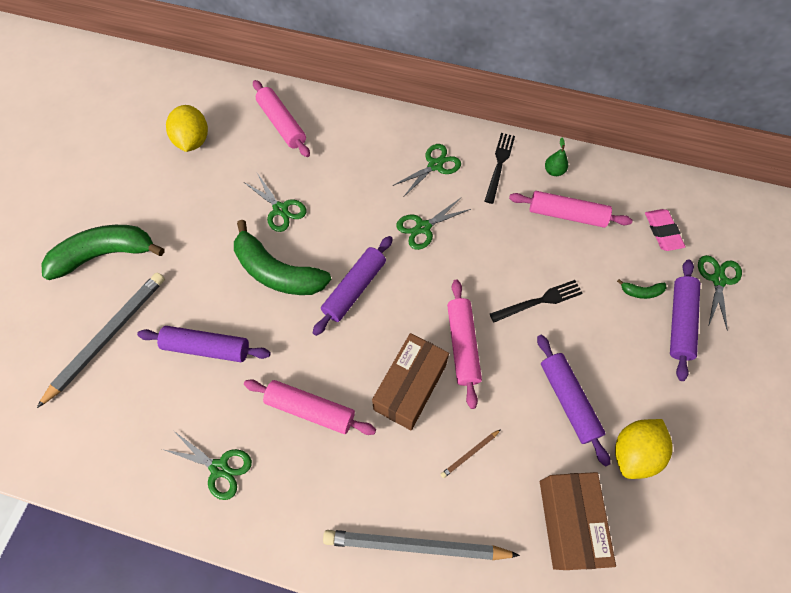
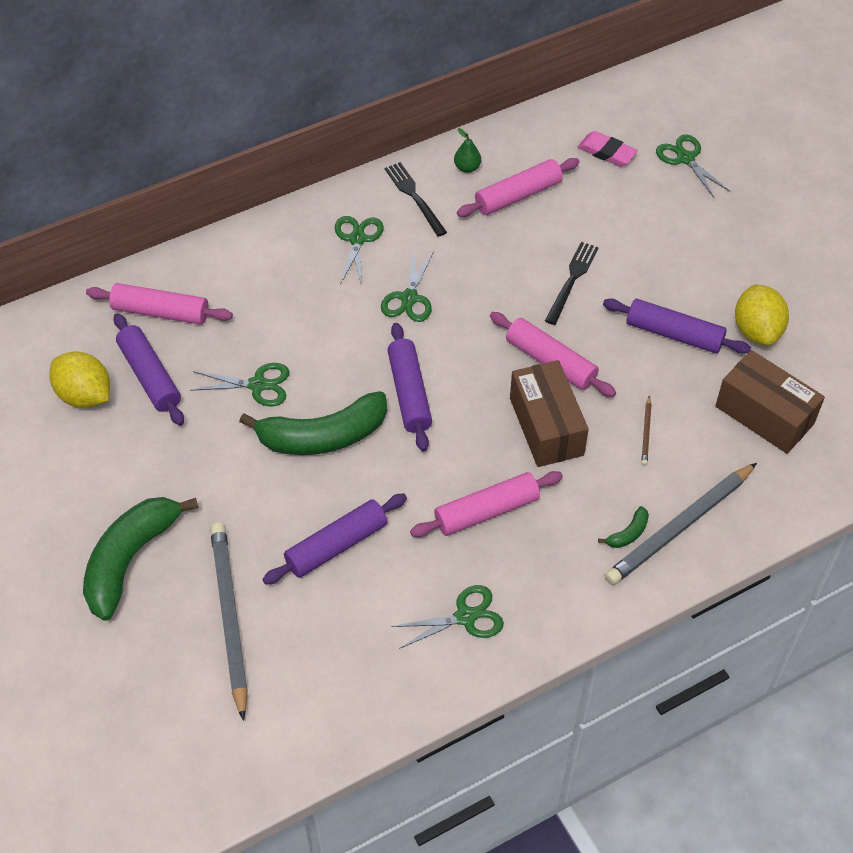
camera: 45 degrees left, 10 degrees down
(641, 292) = (640, 211): green banana -> green banana (628, 533)
(679, 322) = (691, 212): purple rolling pin -> purple rolling pin (150, 376)

